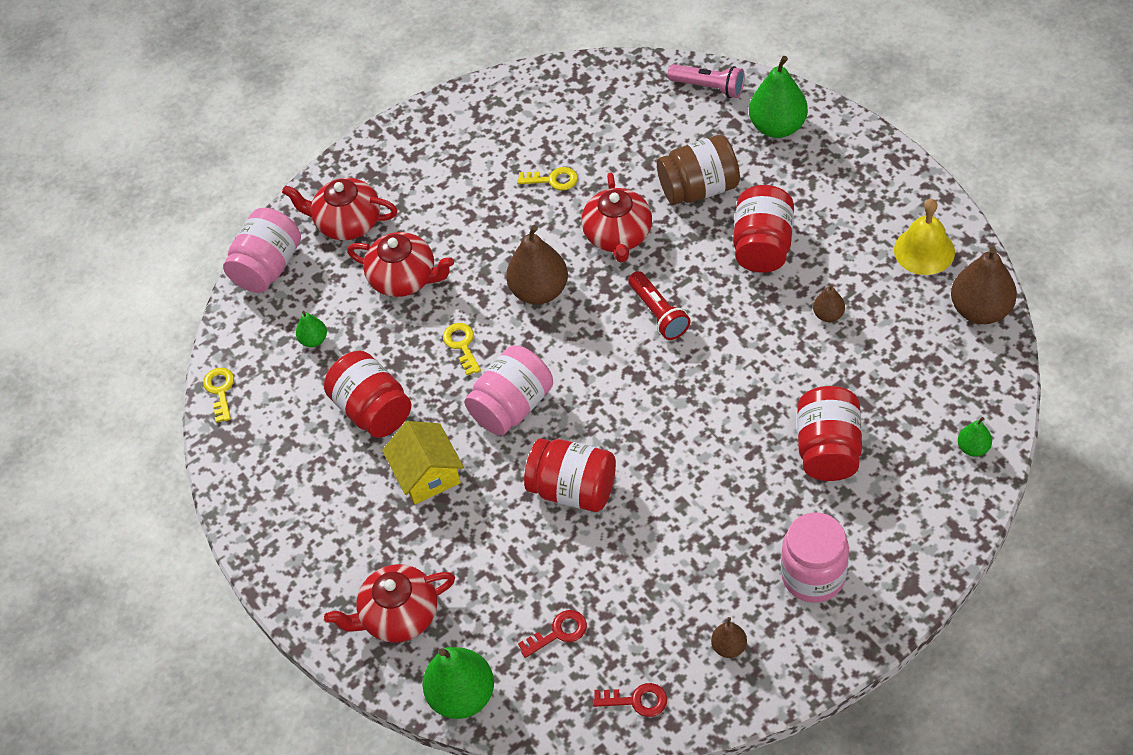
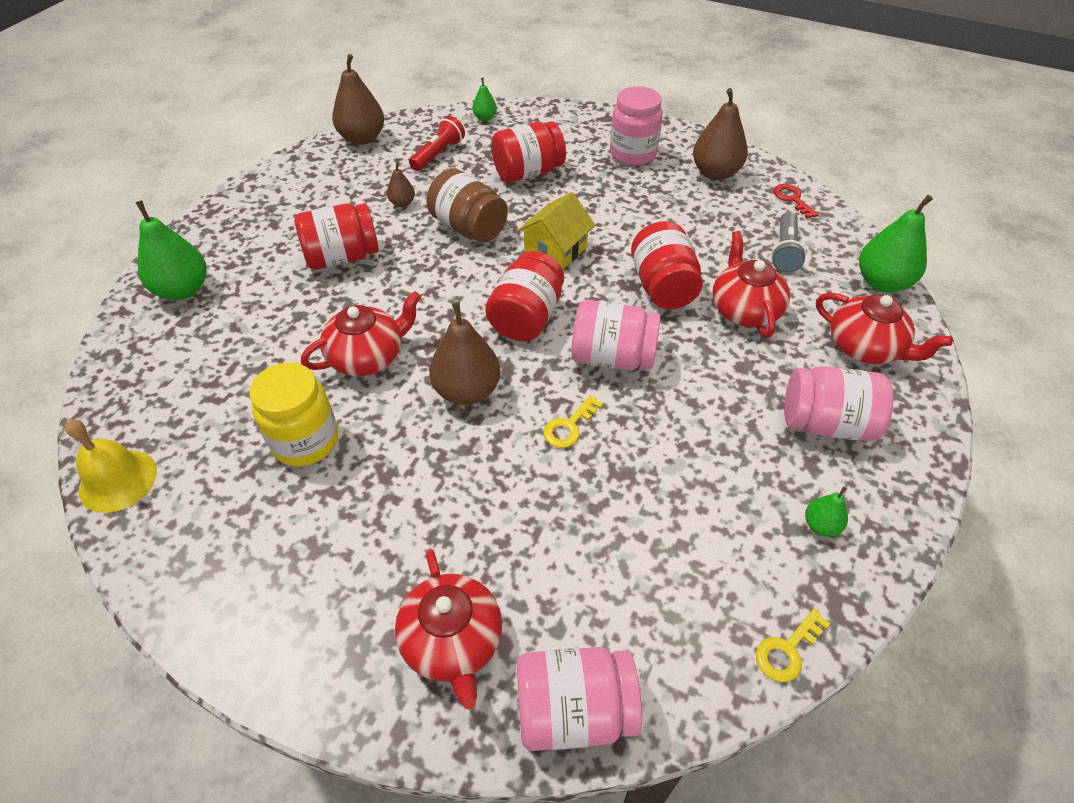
camera: 125 degrees left, 5 degrees down
(314, 340) = (649, 578): green pear -> green pear (821, 525)
(348, 526) = (826, 423): none -> pink jar
(373, 410) = (694, 468): red jar -> red jar (526, 317)
(404, 278) = (510, 524): red teapot -> red teapot (744, 310)
(427, 474) = (727, 388): yellow house -> yellow house (555, 250)
(553, 180) = (305, 441): yellow key -> yellow jar
(559, 632) = (784, 251): red key -> grey flashlight
(658, 313) = (451, 297): red flashlight -> red flashlight (438, 154)
(699, 188) = (283, 318): brown jar -> brown jar (468, 228)
(709, 87) = (129, 357): pink flashlight -> none
(729, 647) = (715, 173): brown pear -> brown pear, size x1.99
(924, 250) = (313, 174): yellow bell -> yellow bell (118, 480)

